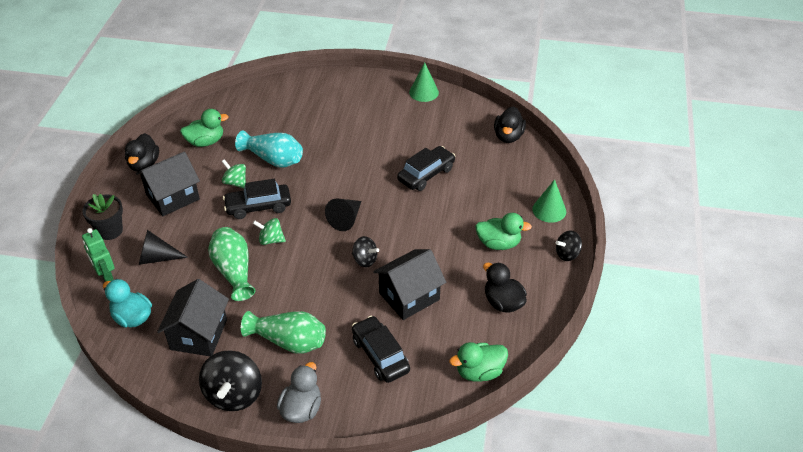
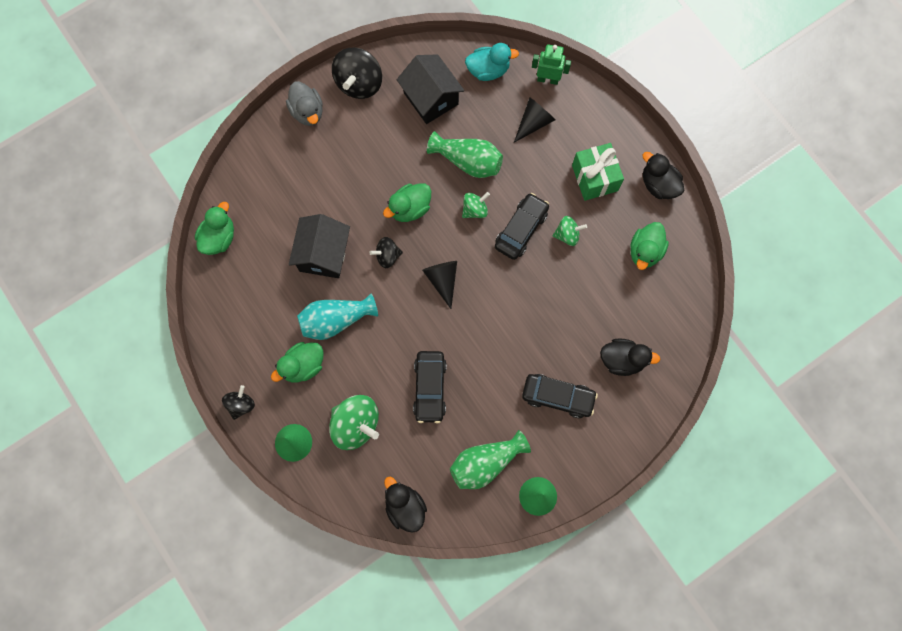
camera: 135 degrees right, 30 degrees up
(110, 230) = (596, 111): black flower pot -> none
(172, 197) = (594, 178): black house -> green gift
(234, 394) = (359, 83): black spinning top -> black spinning top turned 120 degrees counterclockwise
(273, 159) = (569, 285): turquoise vase -> turquoise vase (336, 320)
(288, 341) = (367, 146): green vase -> green vase (485, 462)
(312, 275) = (410, 208): none -> green duck
(380, 355) = (296, 191): black car -> black car (557, 397)
(496, 190) = (356, 424): none -> green spinning top
(503, 302) = (251, 311): black duck -> black duck (622, 360)

